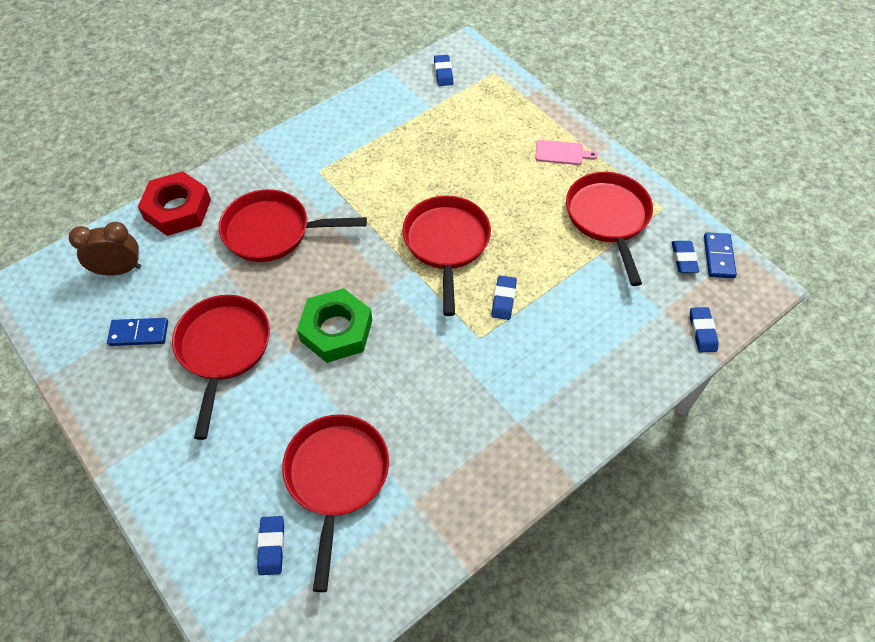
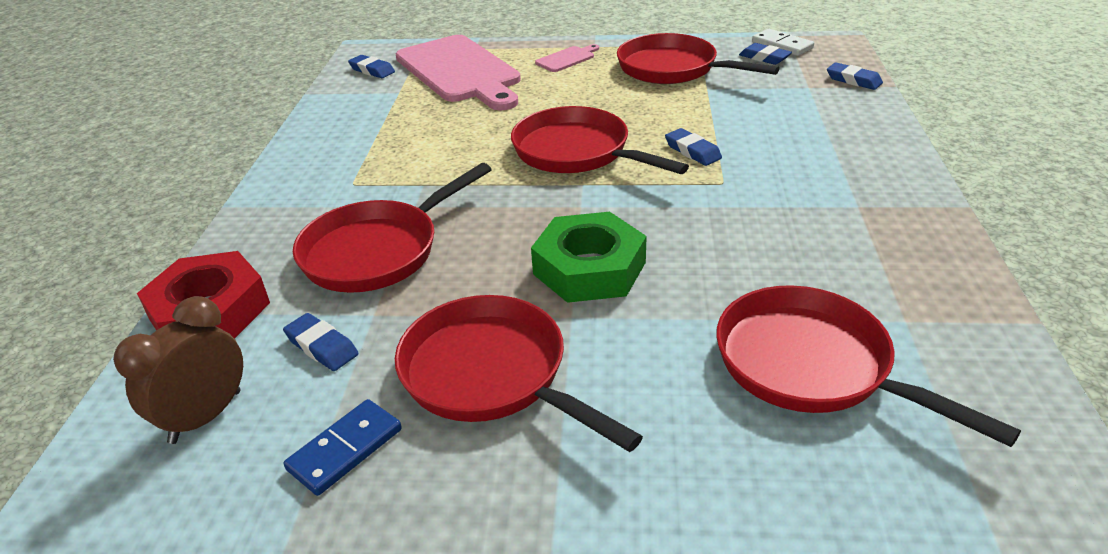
camera: 45 degrees left, 20 degrees down
(271, 546) = (876, 481): blue eraser -> blue eraser (322, 346)
(486, 114) = (460, 71): none -> pink cutting board
(718, 257) = (782, 45): blue domino -> white domino

